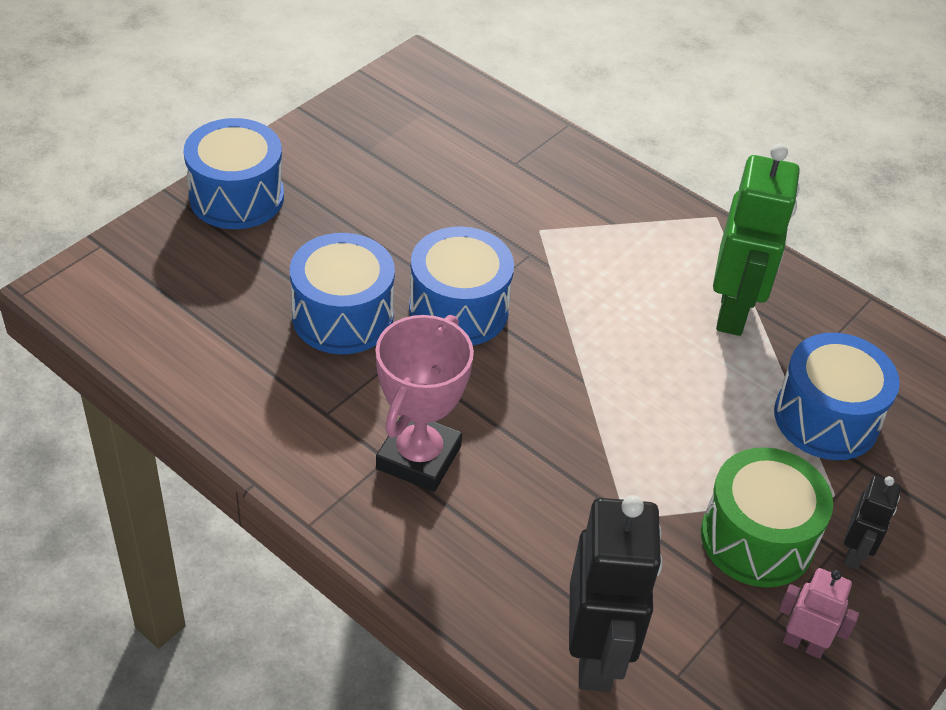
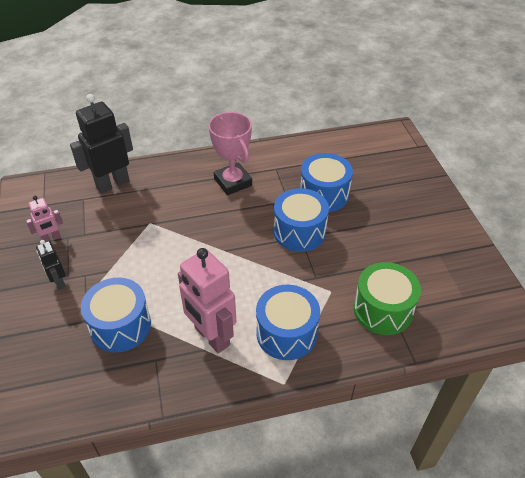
camera: 130 degrees right, 0 degrees up
(237, 197) = (427, 194): blue drum -> blue drum (286, 333)
(596, 655) = (112, 184): black robot -> black robot turned 105 degrees clockwise
(733, 312) = (211, 337): green robot -> pink robot
(757, 538) = (99, 255): green drum -> green drum (383, 309)

